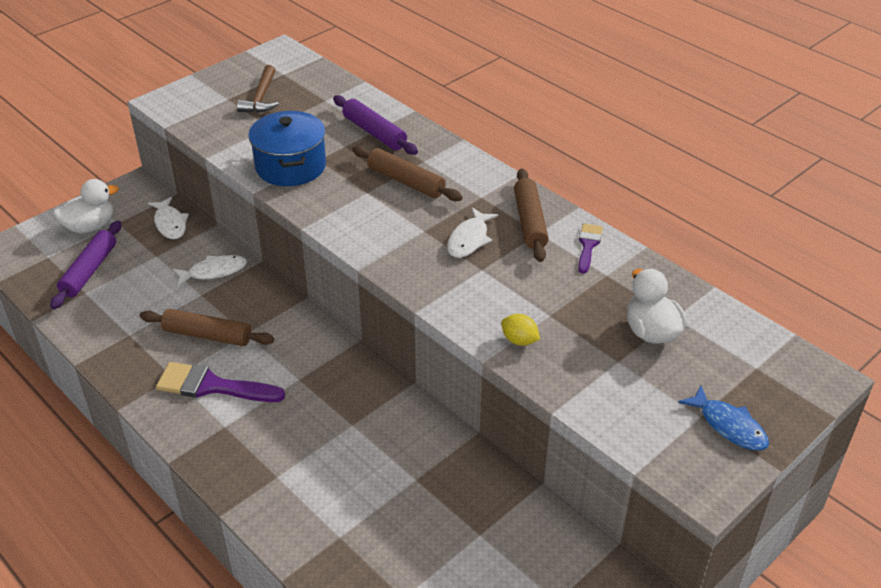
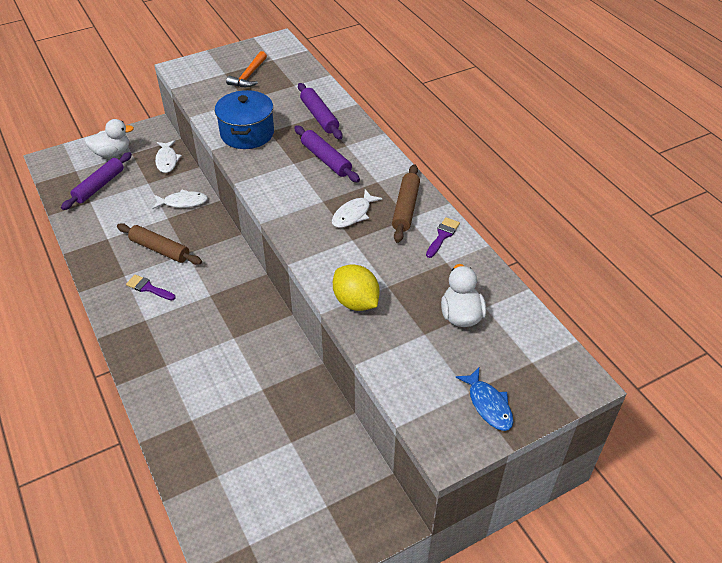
camera: 15 degrees right, 5 degrees up
(212, 386) = (148, 288): purple brush -> purple brush, size x0.58
(261, 97) = (249, 76): brown hammer -> orange hammer
(406, 181) = (326, 159): brown rolling pin -> purple rolling pin
(519, 340) = (356, 302): yellow lemon -> yellow lemon, size x1.78

